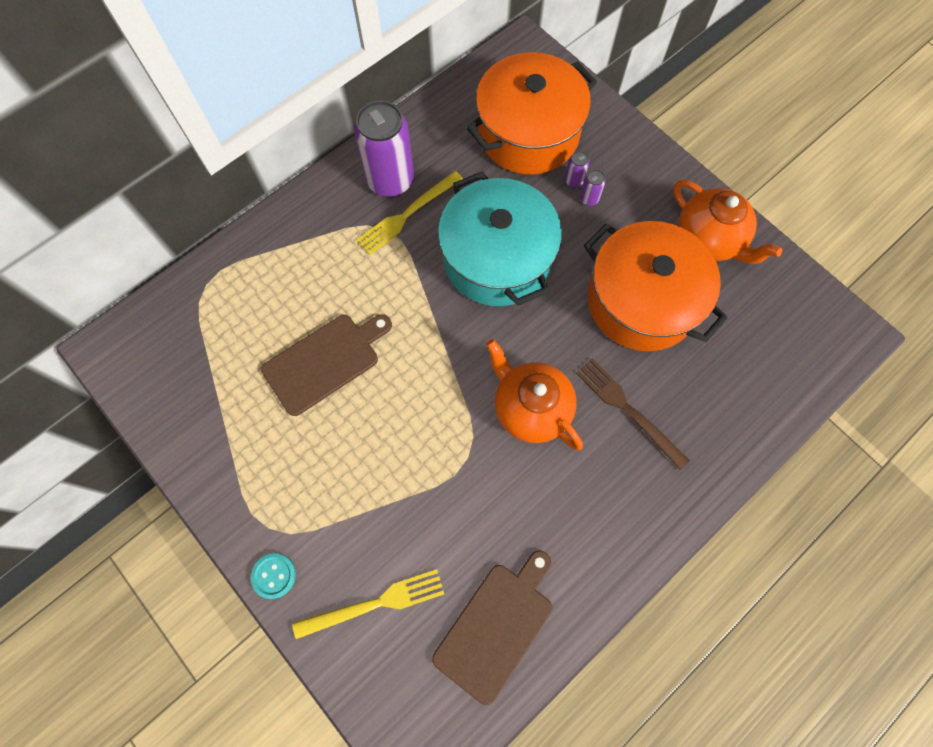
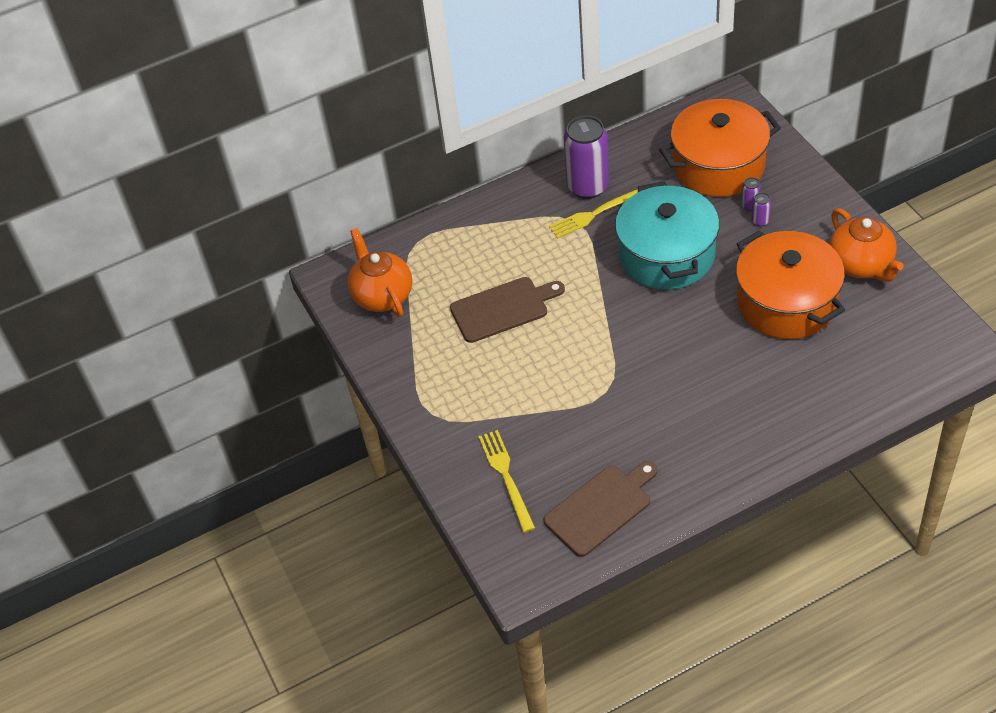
camera: 20 degrees right, 20 degrees down
(274, 575) = (430, 446): turquoise button -> none
(375, 603) = (506, 477): yellow fork -> yellow fork turned 105 degrees counterclockwise
(530, 408) = (668, 365): orange teapot -> orange teapot (382, 295)
(628, 410) = (752, 378): brown fork -> none

